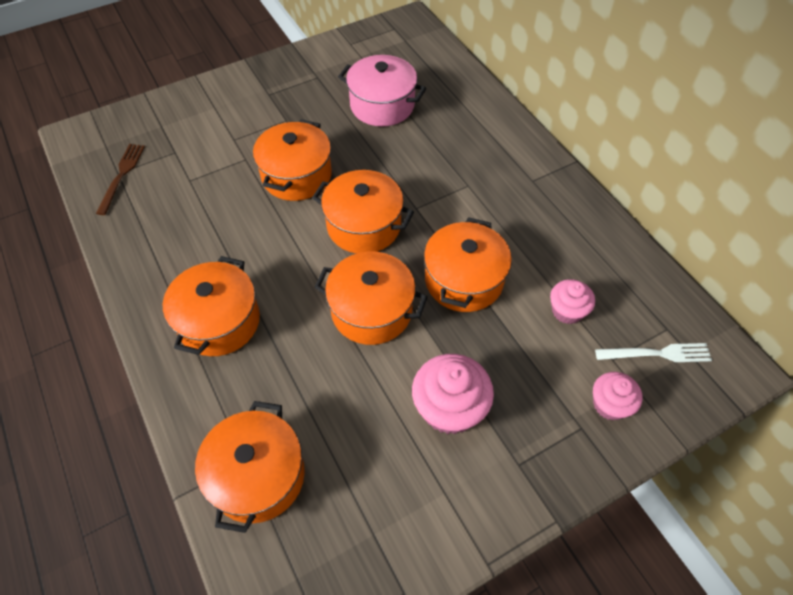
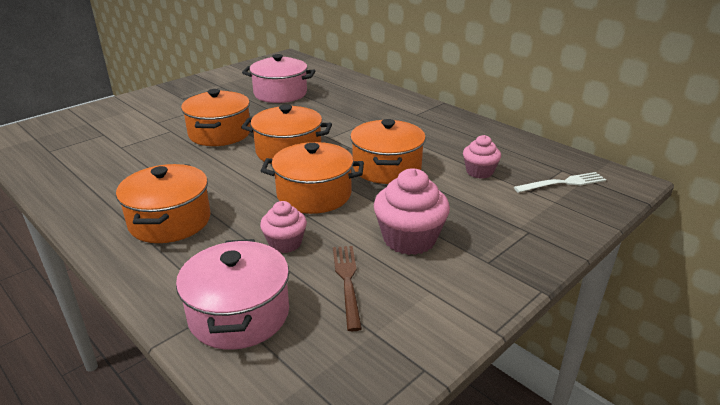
camera: 15 degrees left, 25 degrees down
(121, 176) = (53, 152): brown fork -> brown fork (347, 282)
(258, 476) = (239, 314): orange pot -> pink pot
(610, 404) = (543, 215): pink cupcake -> pink cupcake (285, 243)

